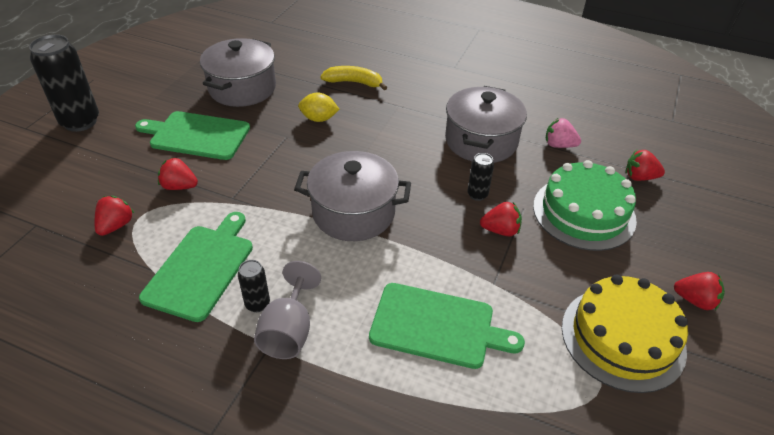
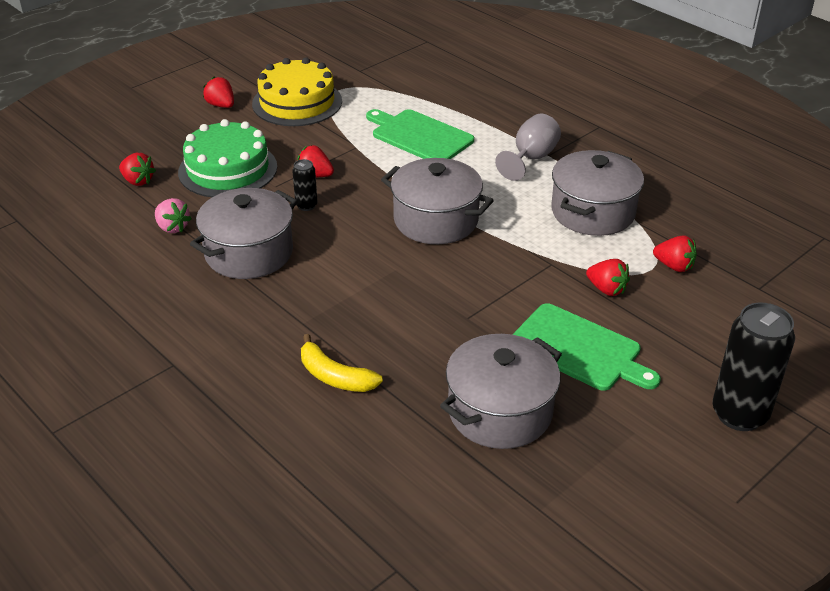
camera: 155 degrees left, 5 degrees down
(116, 226) = (674, 266): red strawberry -> red strawberry turned 105 degrees counterclockwise
(201, 268) = (593, 212): green cutting board -> grey pot
(257, 304) = (550, 178): black can -> none
(319, 119) = (415, 331): yellow lemon -> none

